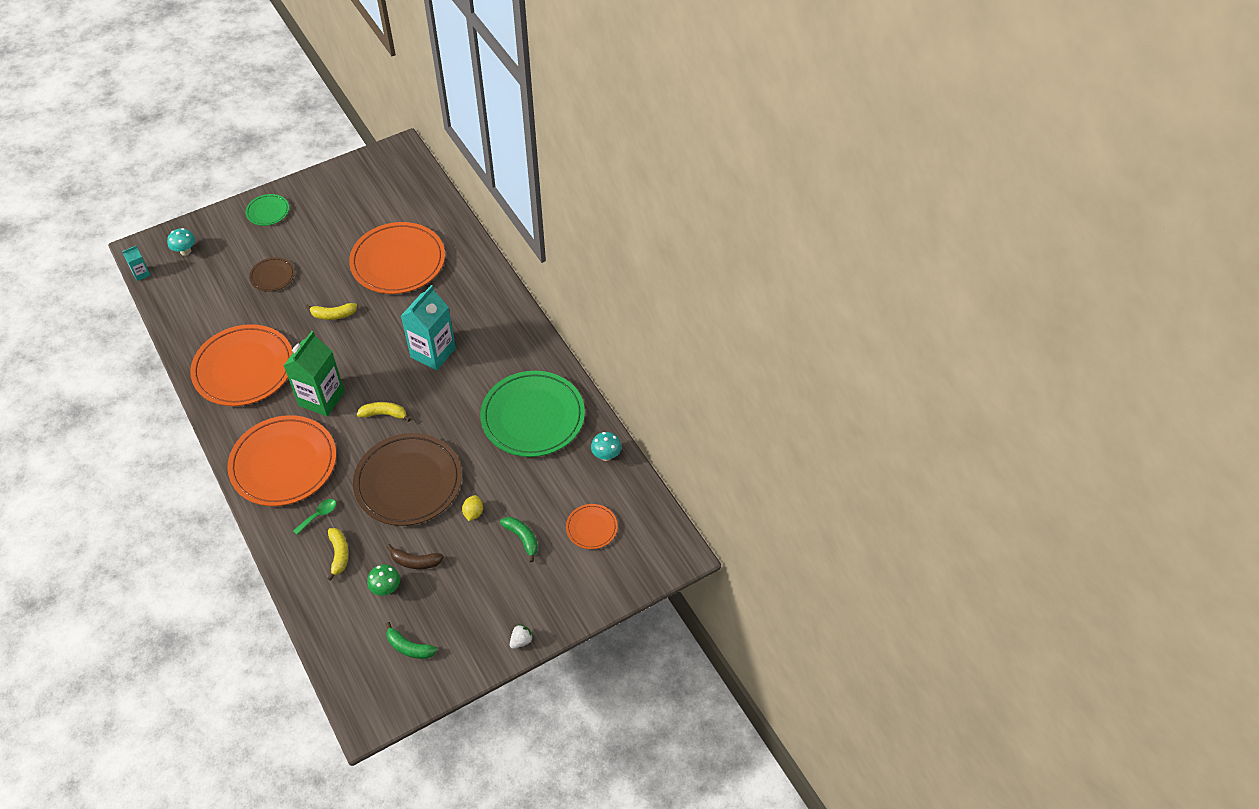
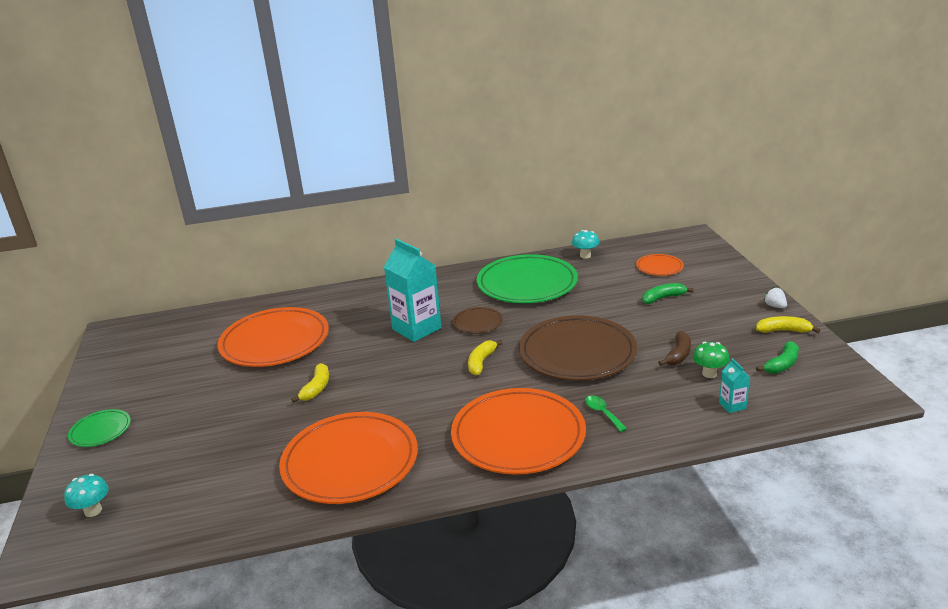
camera: 70 degrees left, 25 degrees down
(141, 274) = (91, 562): turquoise carton -> turquoise carton (732, 405)
(272, 276) = (215, 431): brown plate -> brown plate (478, 323)
(321, 399) = (436, 402): green carton -> none
(339, 554) = (660, 401): yellow banana -> yellow banana (783, 331)
(473, 513) = (627, 320): yellow lemon -> none

